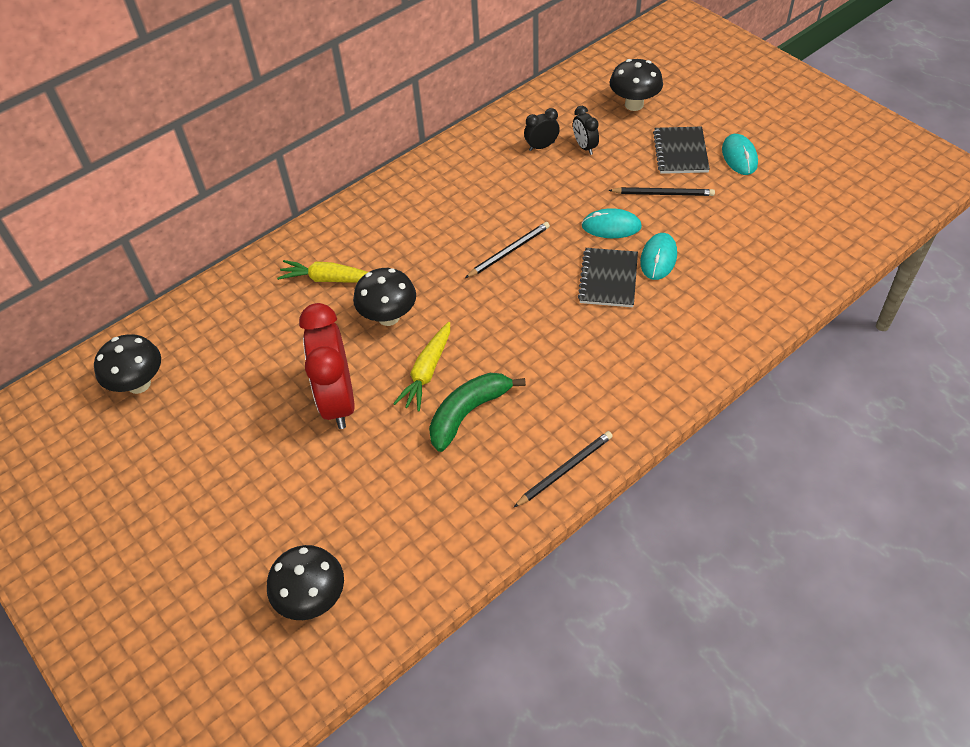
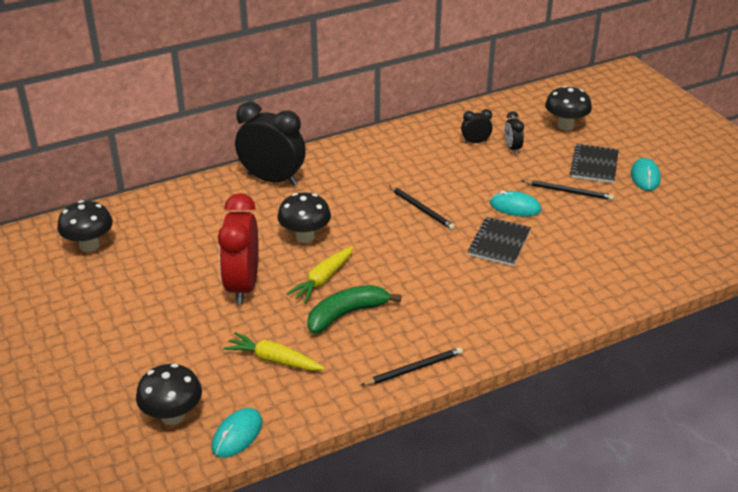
camera: 10 degrees right, 15 degrees down
(326, 245) = (272, 179): none -> black clock
(329, 279) = (266, 202): yellow carrot -> yellow carrot (274, 360)
(509, 251) = (421, 209): black pencil -> black pencil turned 75 degrees clockwise
(658, 258) = (548, 236): turquoise mouse -> turquoise mouse (237, 435)

